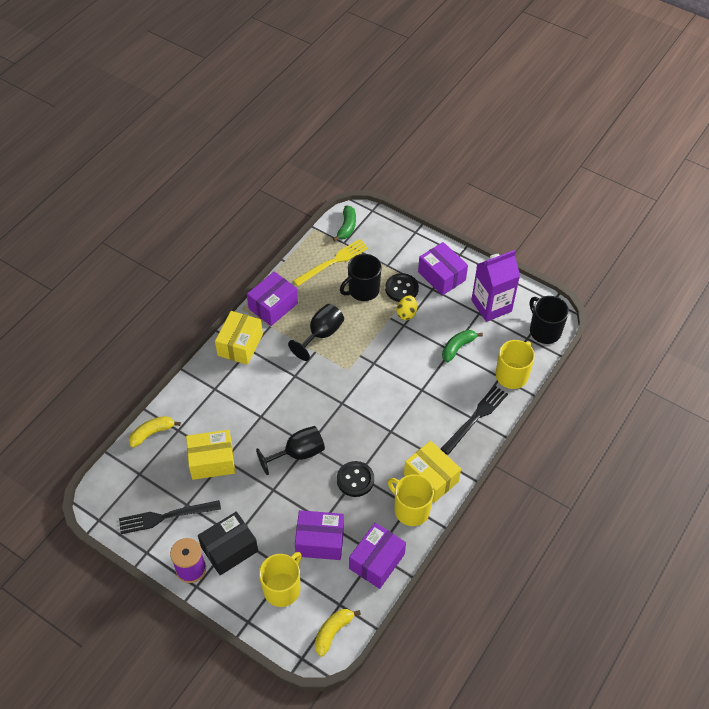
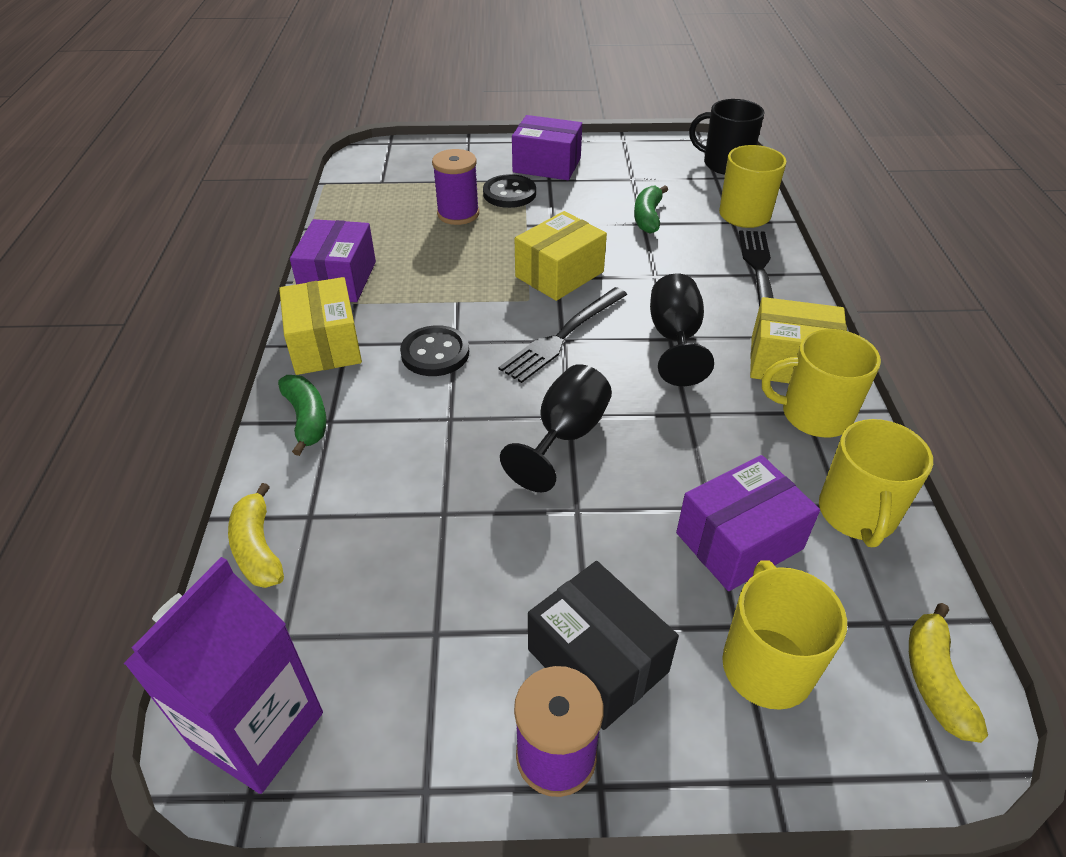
camera: 35 degrees left, 10 degrees down
(152, 433) = (258, 548): yellow banana -> yellow banana turned 45 degrees counterclockwise
(166, 516) = (410, 683): black fork -> black fork (563, 336)
(212, 461) = (422, 529): yellow box -> yellow box (559, 274)
(229, 549) = (597, 660): black box -> black box turned 60 degrees counterclockwise
(321, 334) = (447, 279): black goblet -> black goblet (675, 339)
(333, 262) = (385, 204): yellow fork -> none
(347, 227) = (370, 167): green banana -> green banana (307, 419)
(355, 480) = (691, 422): black button -> black button (435, 353)
(363, 290) = (458, 214): black mug -> purple spool
(376, 561) = (857, 514): purple box -> yellow mug
(406, 313) = (543, 213): yellow egg -> none
(491, 306) = (638, 167): purple carton -> purple carton (258, 730)

